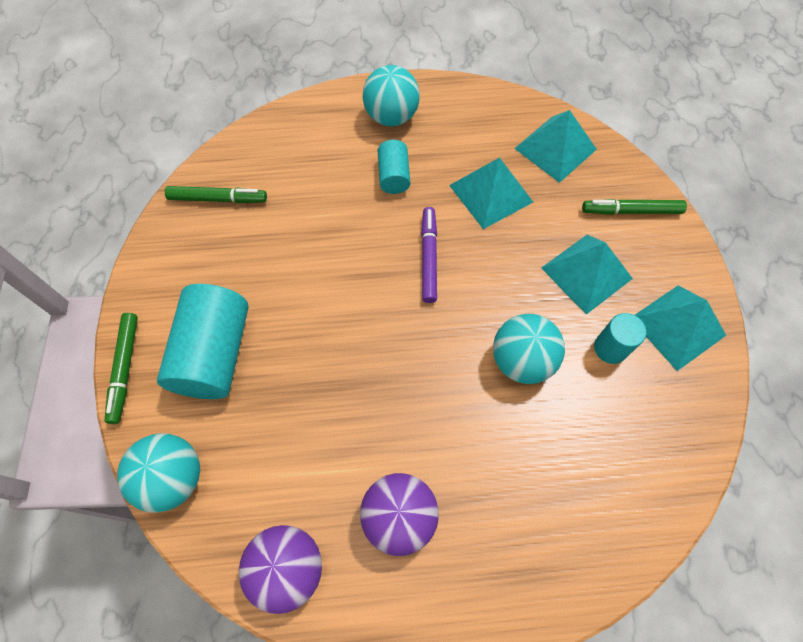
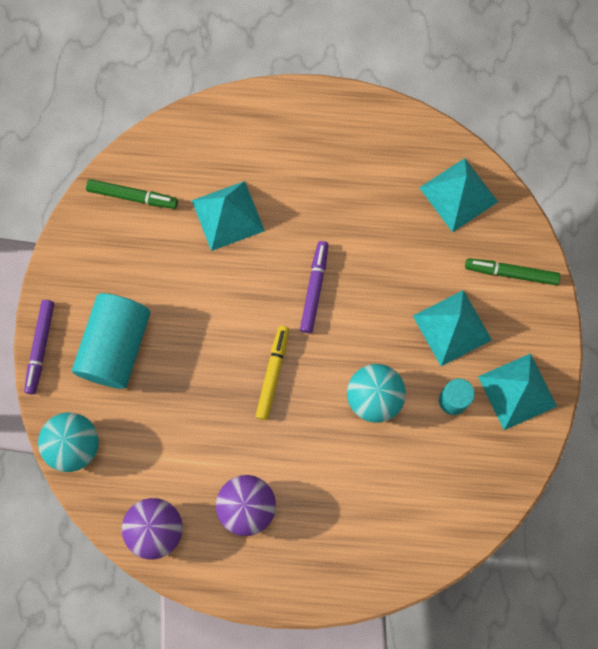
camera: 10 degrees right, 10 degrees up
(125, 369) = (40, 348): green marker -> purple marker
(391, 116) = (308, 132): turquoise ball -> none
(394, 176) = (298, 199): turquoise cylinder -> none
(400, 353) = (273, 374): none -> yellow marker
(491, 193) = (385, 233): turquoise pyramid -> turquoise pyramid (228, 215)

